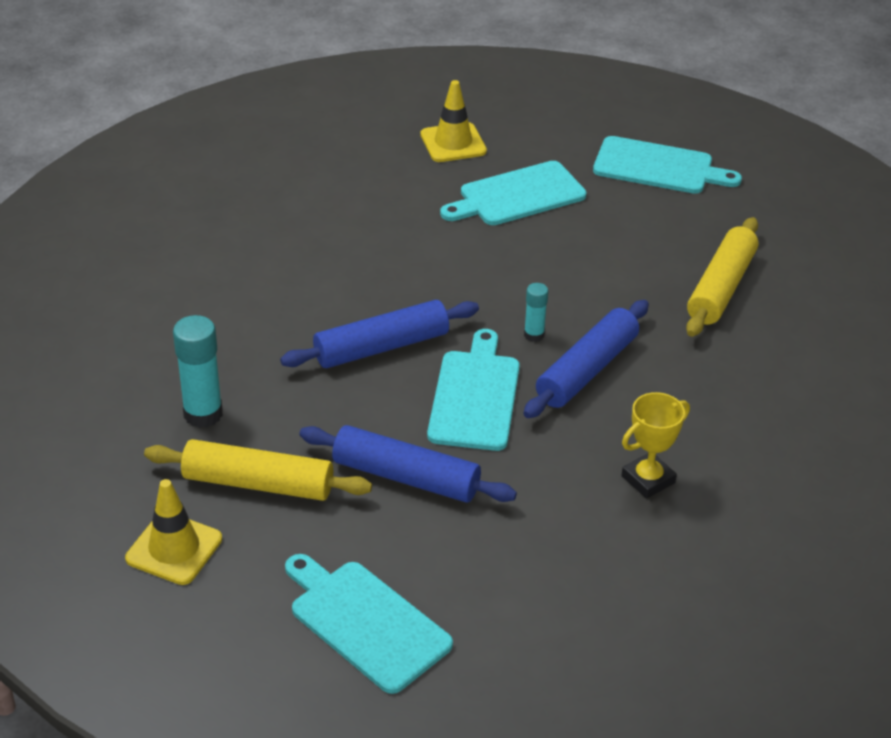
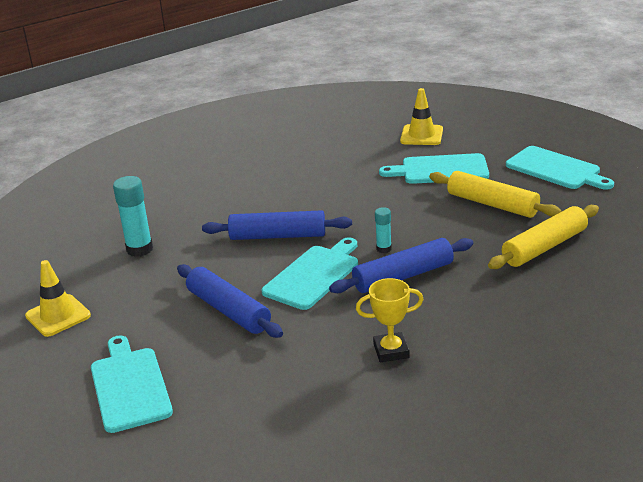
camera: 30 degrees right, 10 degrees down
(258, 484) = (136, 293): yellow rolling pin -> yellow rolling pin (492, 204)

